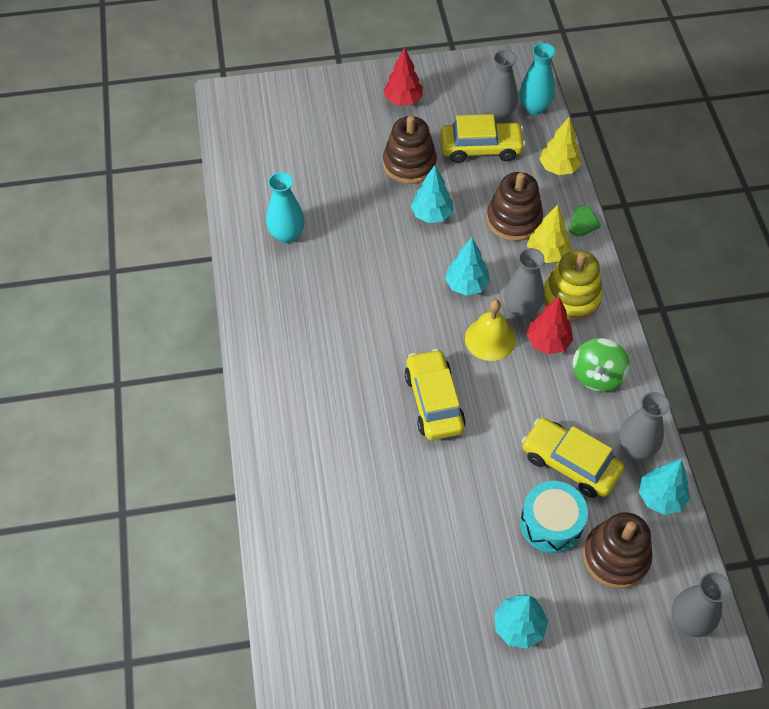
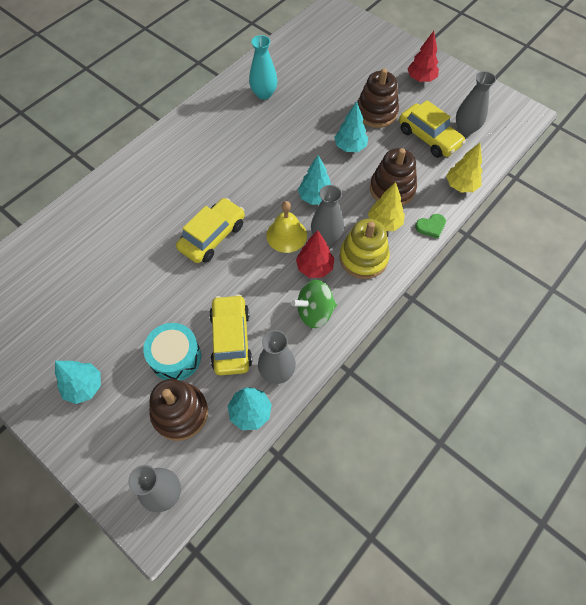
camera: 50 degrees right, 5 degrees up
(534, 107) = (495, 142): turquoise vase -> none

